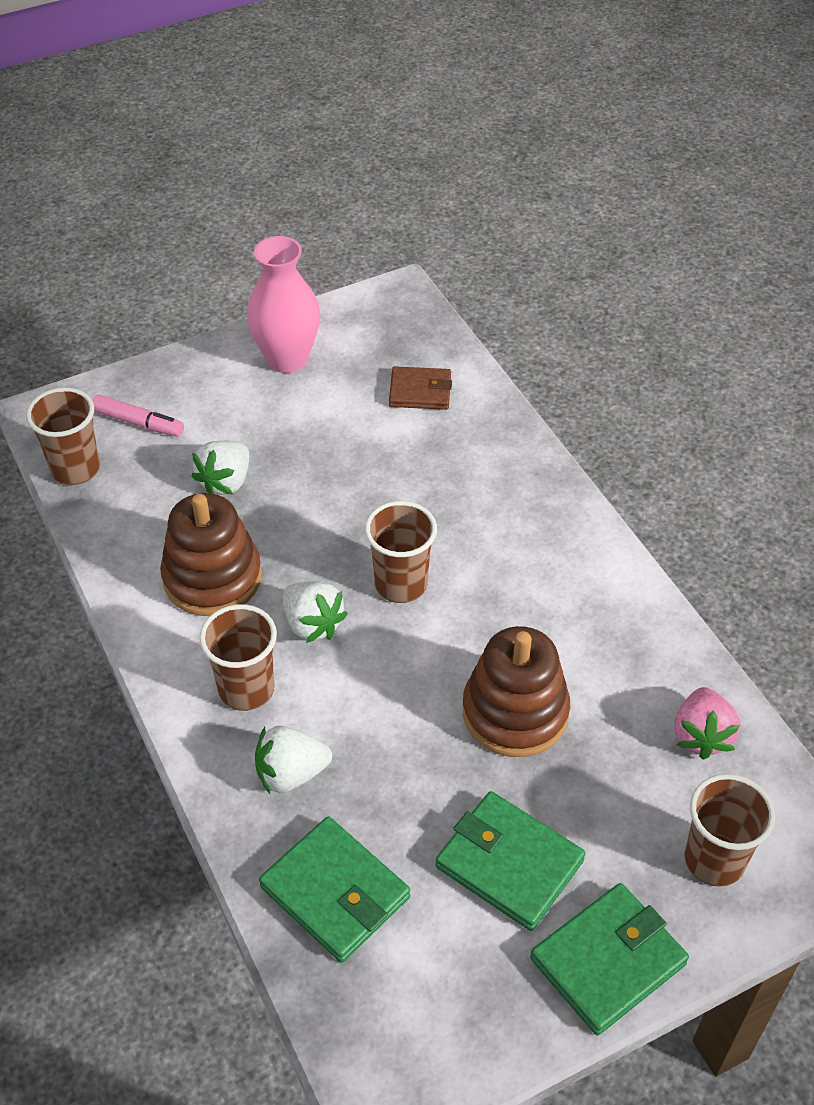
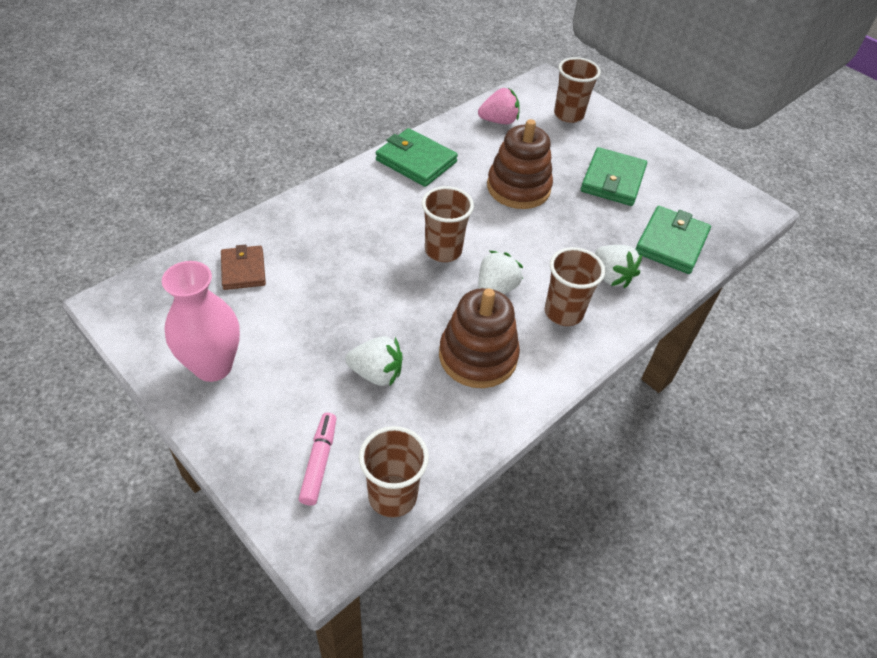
camera: 110 degrees left, 0 degrees up
(608, 961) = (641, 144): green wallet -> green wallet (416, 161)

